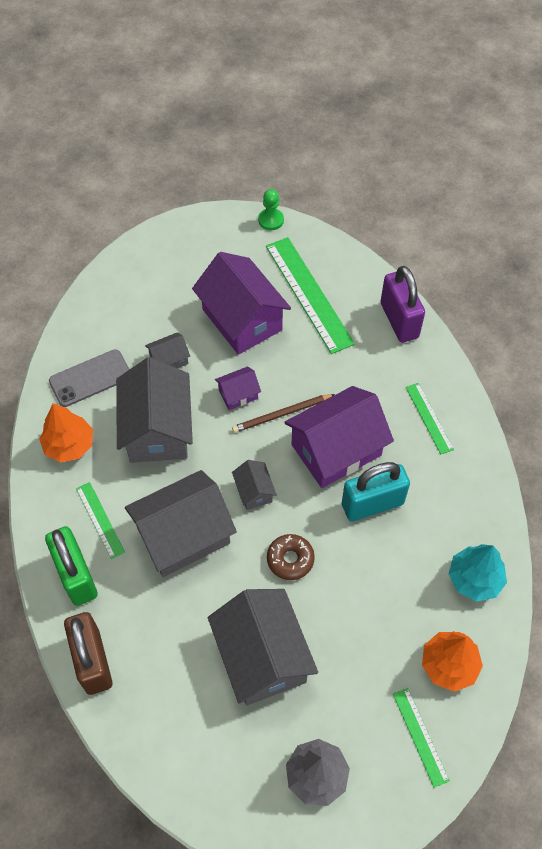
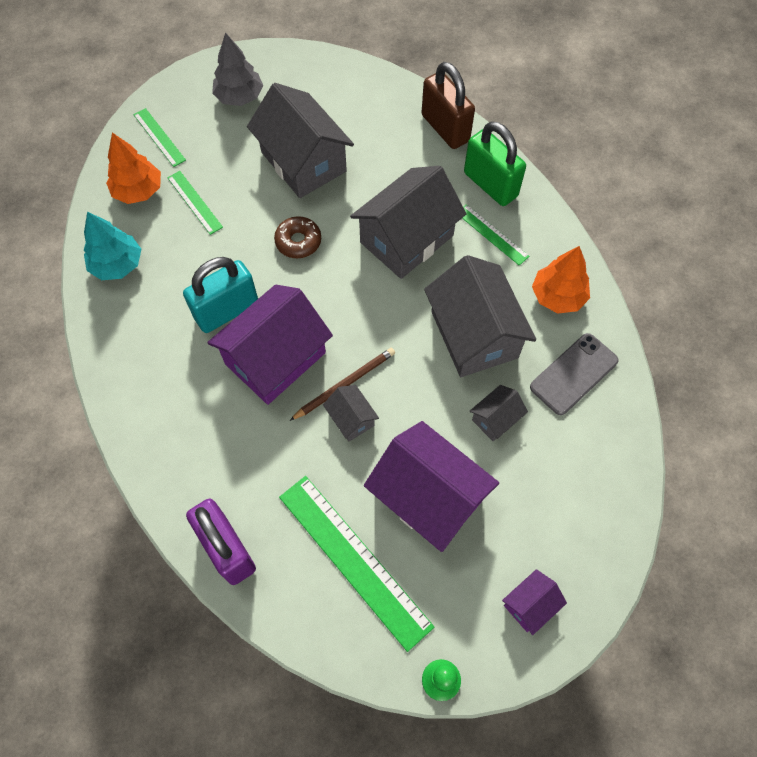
camera: 165 degrees right, 5 degrees up
(238, 394) = (401, 396): purple house -> purple house (530, 605)
(254, 491) = (351, 295): grey house -> grey house (351, 419)
(429, 418) = (176, 421): green ruler -> green ruler (194, 202)

